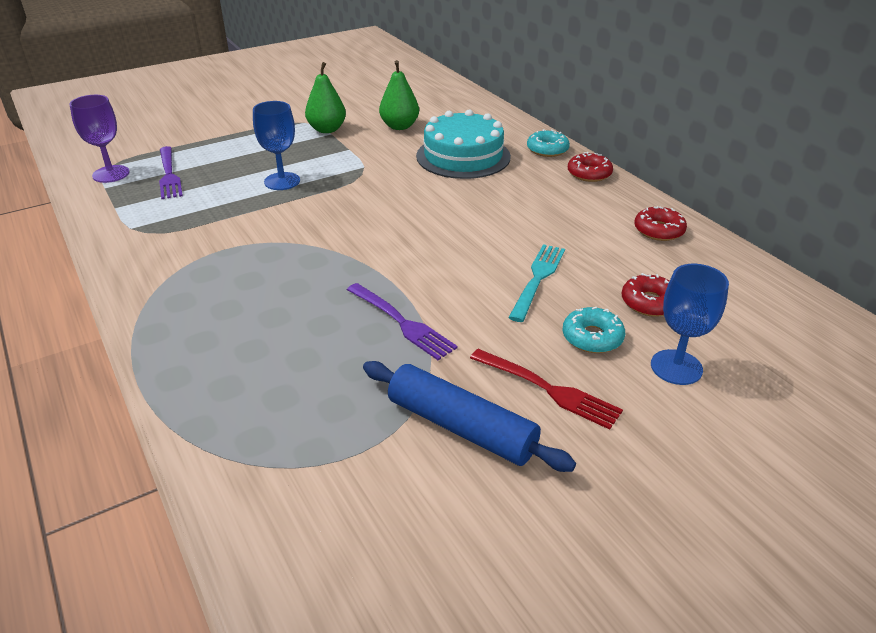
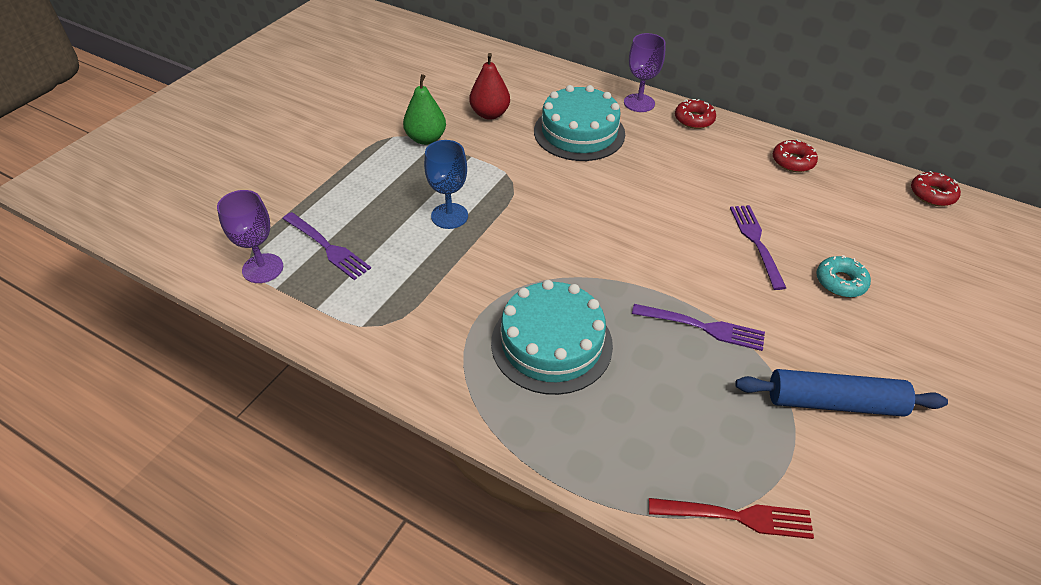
camera: 30 degrees left, 10 degrees up
(254, 287) = (551, 343): none -> turquoise cake
(399, 126) = (490, 114): green pear -> red pear
(538, 278) = (756, 242): turquoise fork -> purple fork
(547, 150) = (639, 103): turquoise donut -> purple goblet
(549, 390) = (856, 341): red fork -> red fork (737, 517)
(649, 302) = (846, 234): red donut -> red donut (932, 194)
(676, 367) = (911, 285): blue goblet -> none

